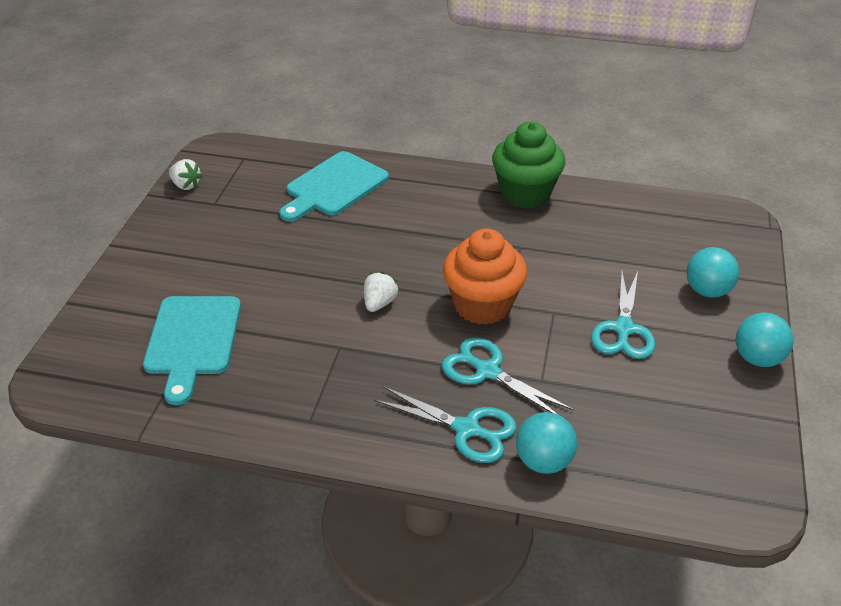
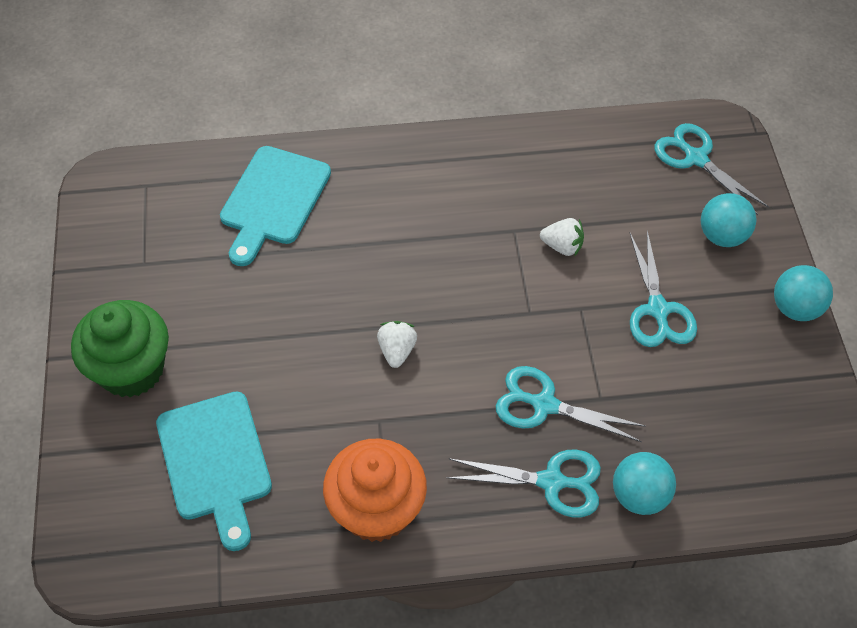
camera: 20 degrees left, 15 degrees up
(186, 185) = (96, 245): white strawberry -> white strawberry (562, 246)
(482, 305) = (506, 321): orange cupcake -> orange cupcake (376, 509)
(525, 193) = (491, 153): green cupcake -> green cupcake (131, 369)
(705, 233) = (696, 158): none -> turquoise scissors

